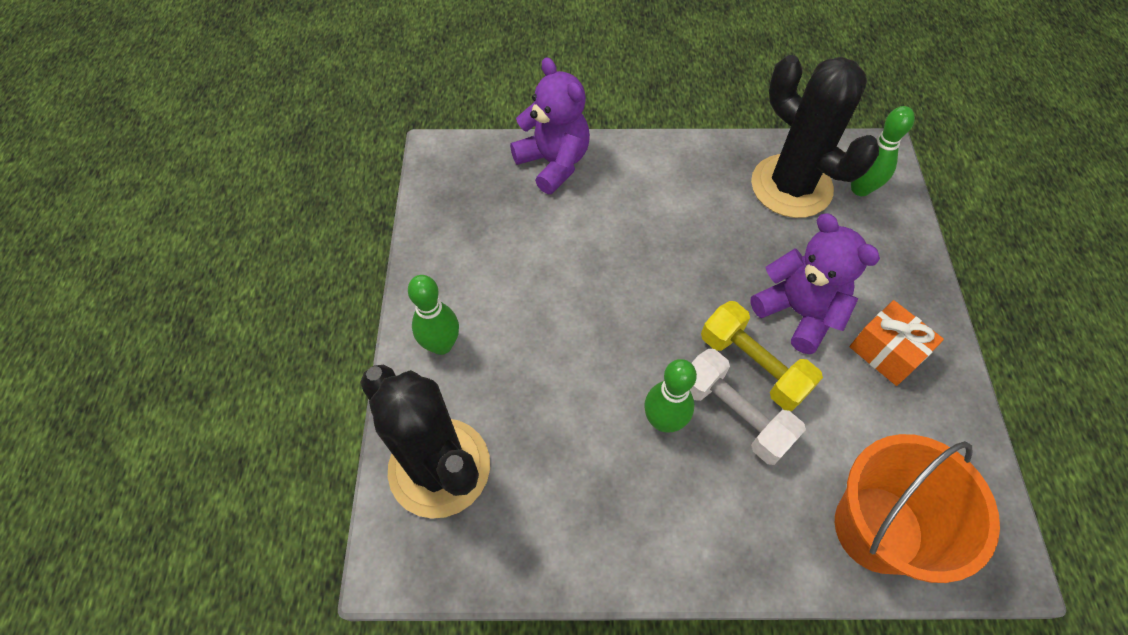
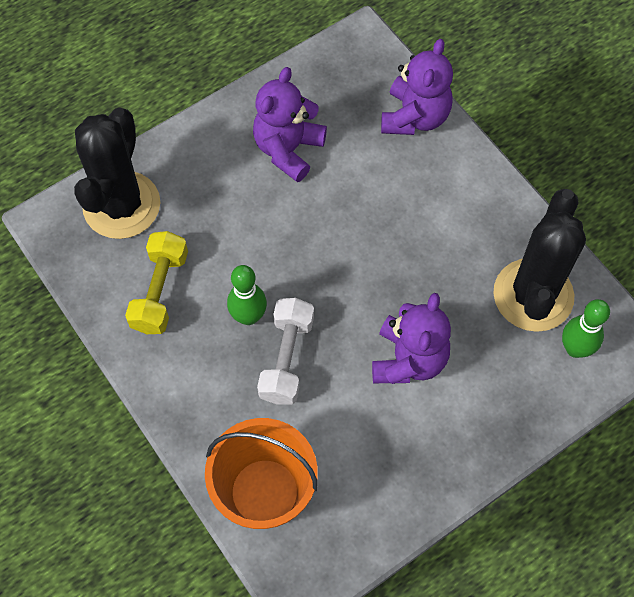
camera: 55 degrees right, 5 degrees up
(441, 345) = (206, 149): green bowling pin -> none
(504, 275) = (288, 149): none -> purple teddy bear
(753, 365) = (336, 351): yellow dumbbell -> yellow dumbbell (160, 291)
(886, 352) = (418, 438): orange gift -> none

